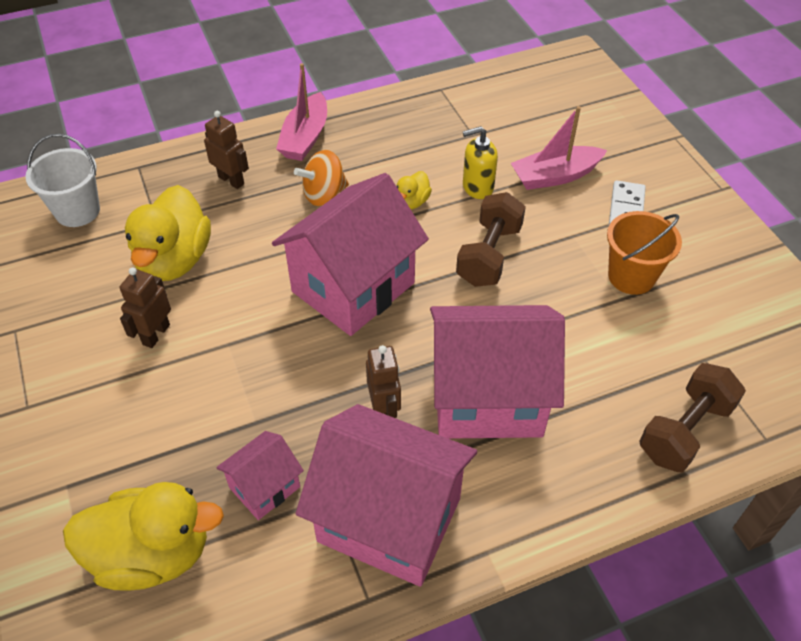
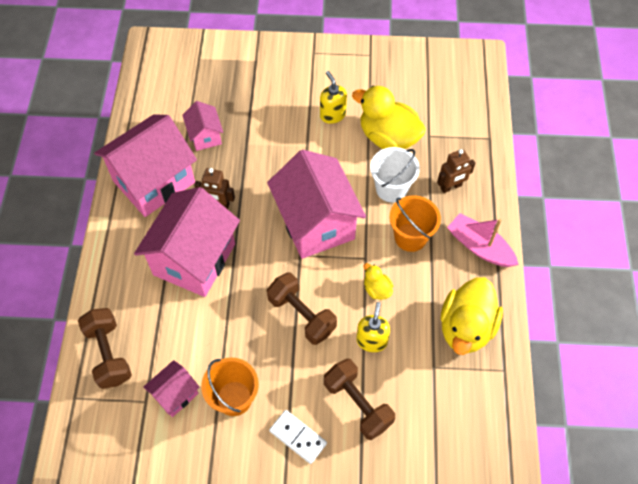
camera: 115 degrees right, 10 degrees up
(77, 211) = (457, 98): white bucket -> white bucket (391, 189)
(153, 554) = (198, 84): yellow duck -> yellow duck (466, 327)
(156, 334) = (332, 115): brown robot -> yellow soap dispenser
(324, 194) = (410, 237): orange spinning top -> orange bucket
(555, 176) = (357, 404): pink boat -> brown dumbbell
(673, 333) = (175, 394): none -> pink house

